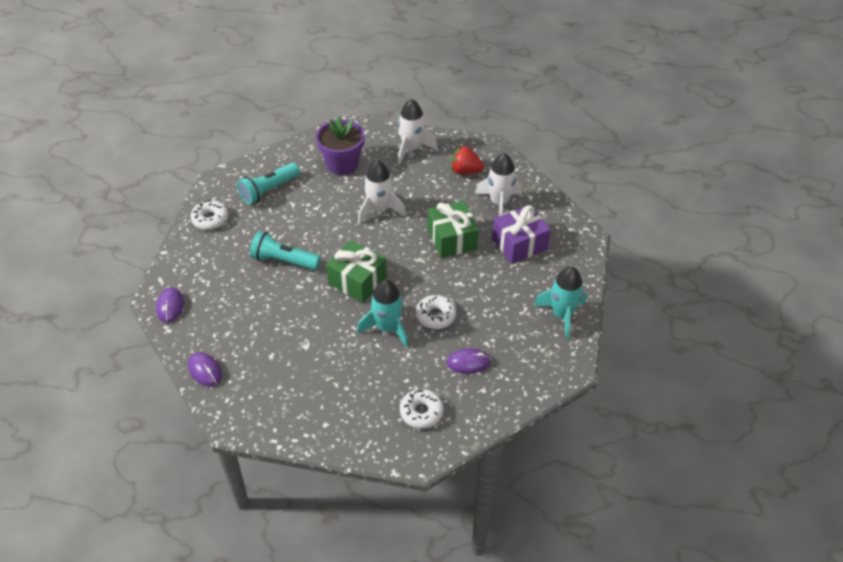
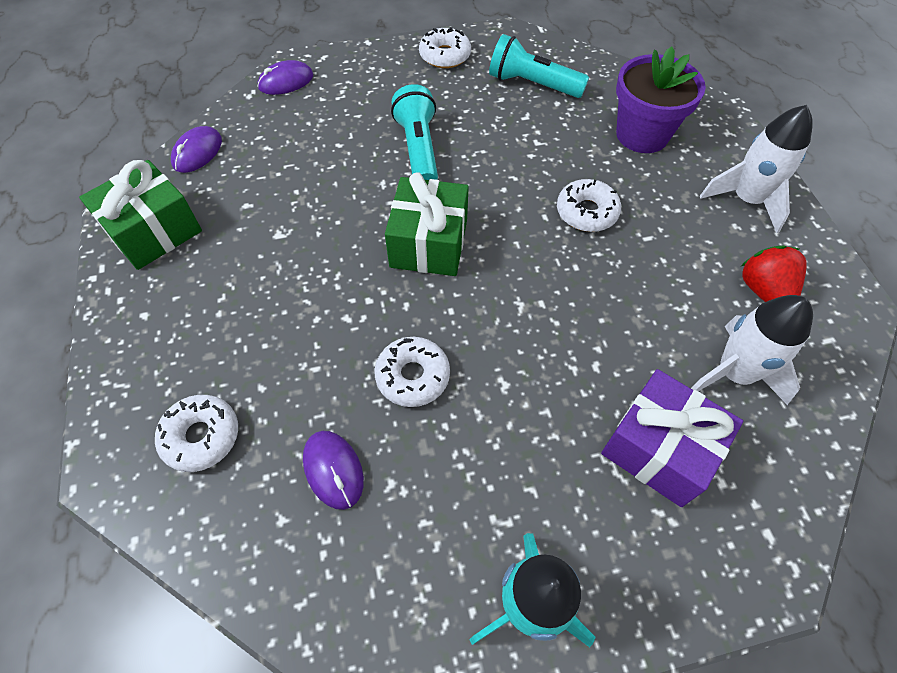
camera: 65 degrees right, 10 degrees up
(379, 210) = (586, 212): white rocket -> white donut
(387, 328) = (355, 318): turquoise rocket -> none
(452, 239) = (595, 333): green gift -> green gift (154, 231)

